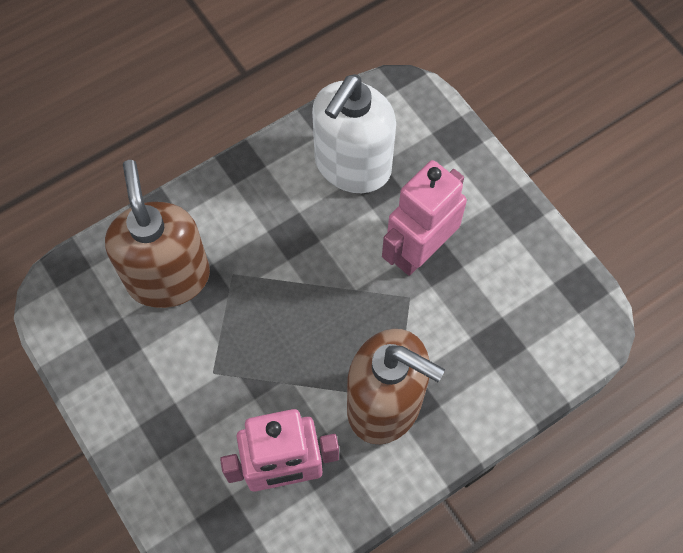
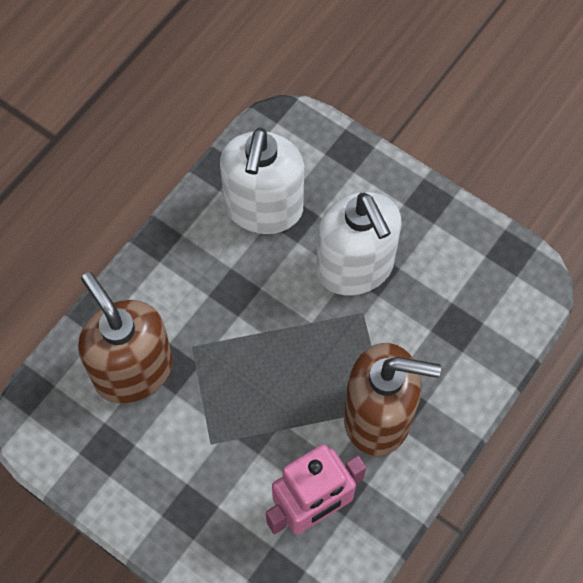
camera: 20 degrees left, 0 degrees up
(419, 251) = (355, 267): pink robot -> white soap dispenser

